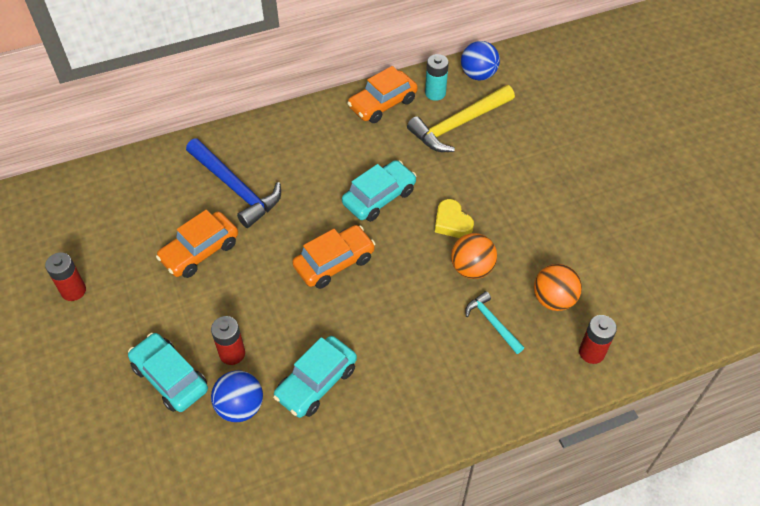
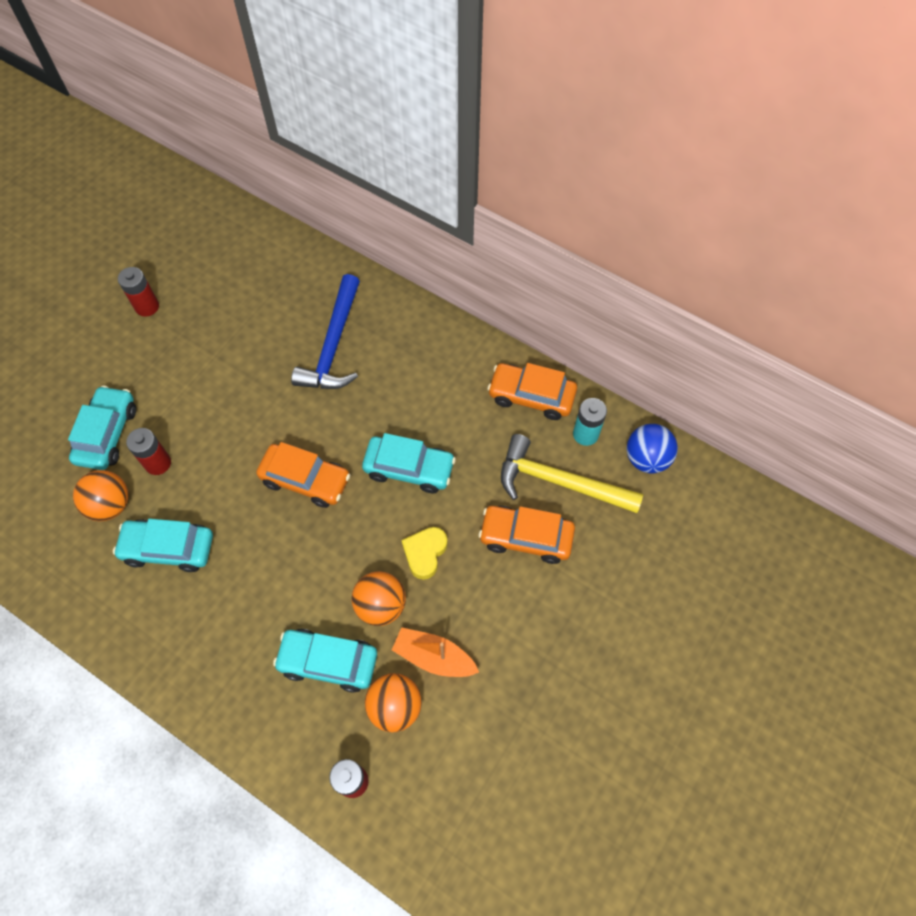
camera: 55 degrees right, 10 degrees up
(200, 251) = (246, 367): orange car -> orange car (526, 537)
(240, 407) = (110, 505): blue ball -> orange ball
(492, 322) = (328, 662): turquoise hammer -> turquoise car
(533, 258) = (434, 657): none -> orange boat

